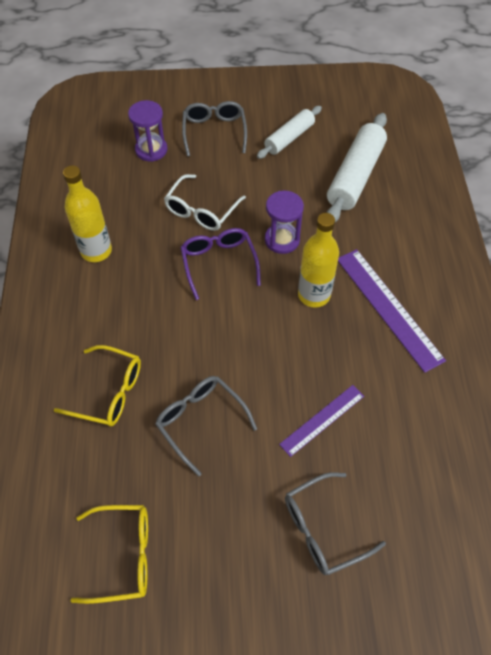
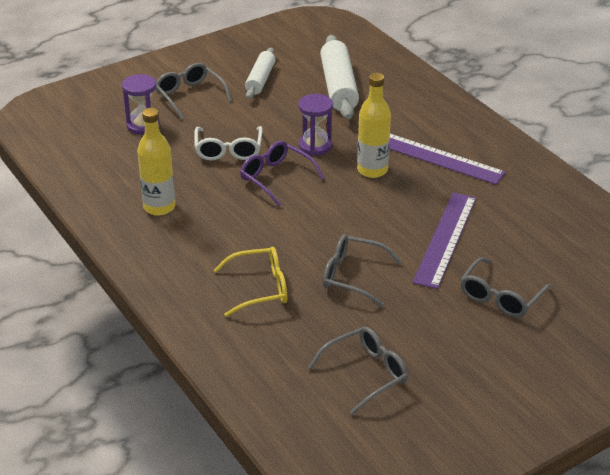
camera: 30 degrees left, 20 degrees down
(124, 555) = (366, 373): yellow glasses -> grey glasses
(322, 420) = (445, 239): purple ruler -> purple ruler, size x1.66

